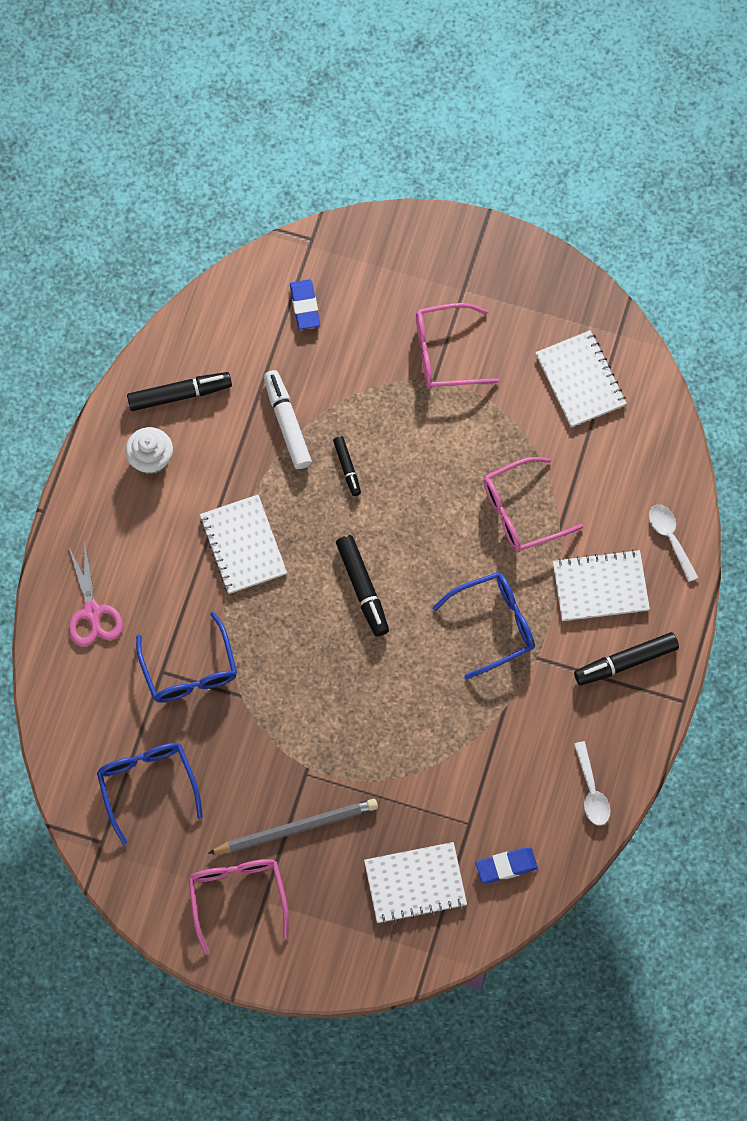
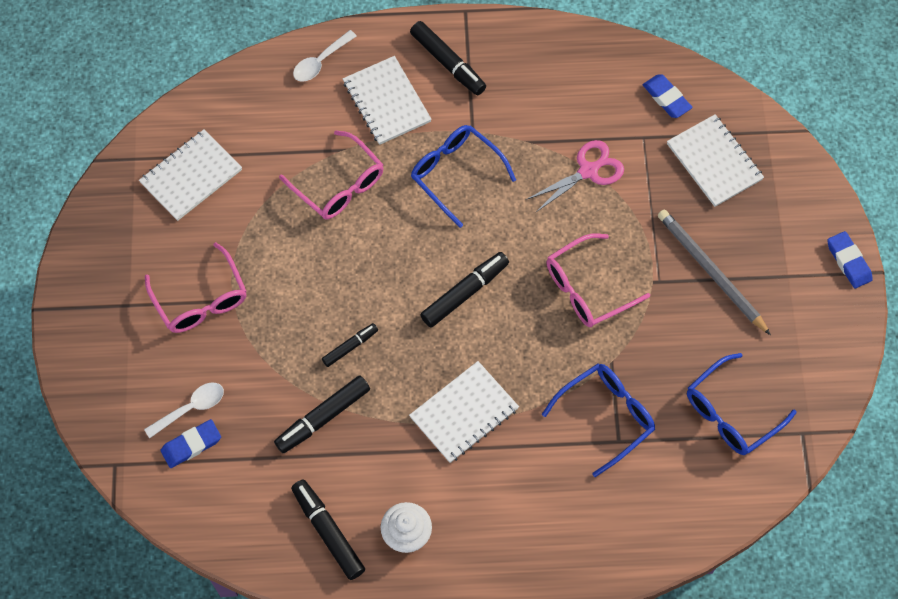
camera: 110 degrees left, 5 degrees down
(92, 612) = (587, 529): pink scissors -> pink scissors (588, 171)
(237, 896) = (794, 299): pink glasses -> pink glasses (587, 288)
(256, 968) = (848, 261): none -> blue eraser
(287, 423) = (323, 417): white marker -> black marker
(591, 791) = (572, 55): white spoon -> white spoon (191, 408)

